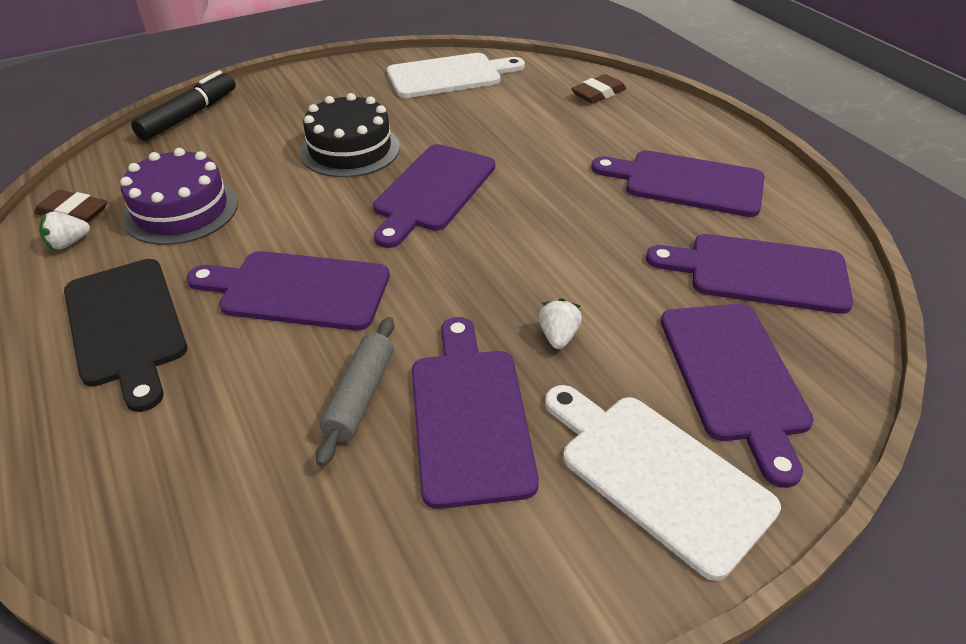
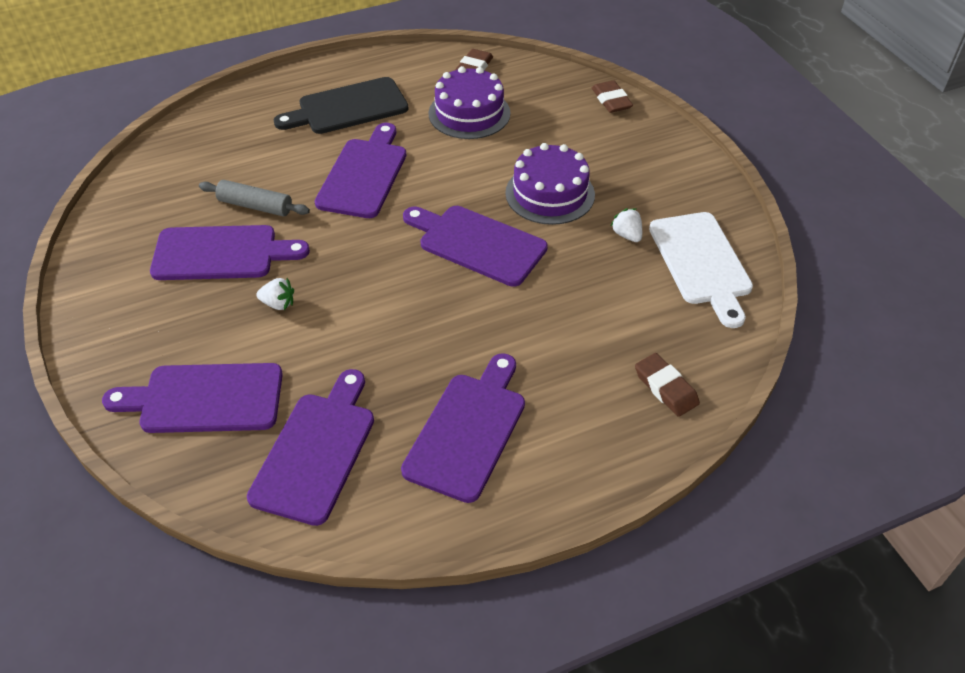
camera: 95 degrees right, 5 degrees up
(68, 243) = (438, 72): white strawberry -> white strawberry (627, 235)
(189, 116) = (611, 100): black marker -> brown eraser
(350, 149) = (550, 194): black cake -> purple cake
(657, 474) = (141, 336): white cutting board -> none

